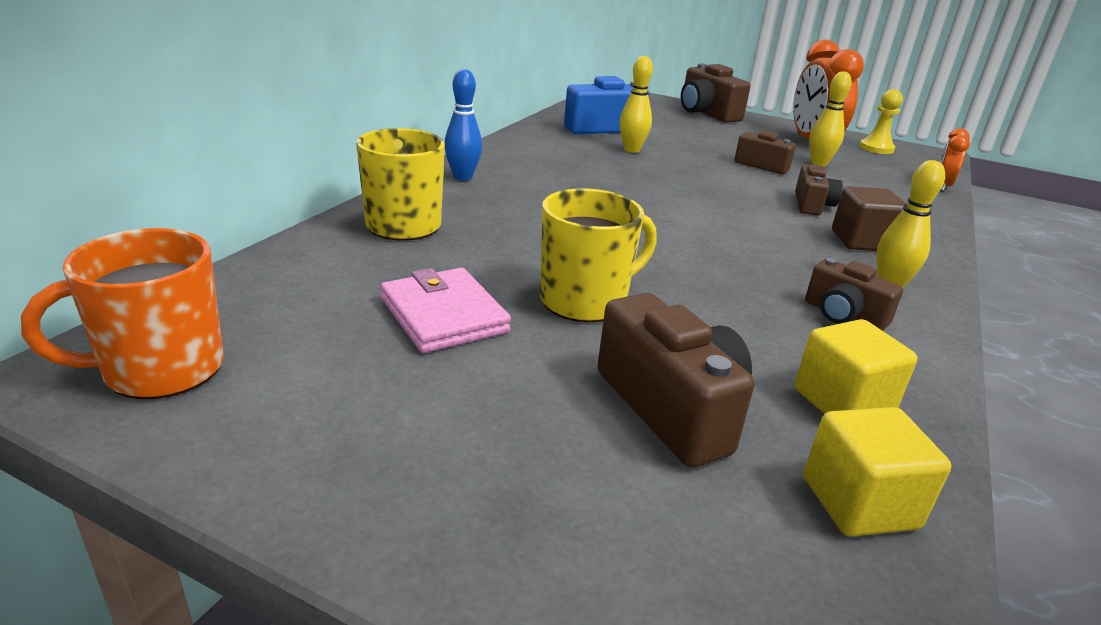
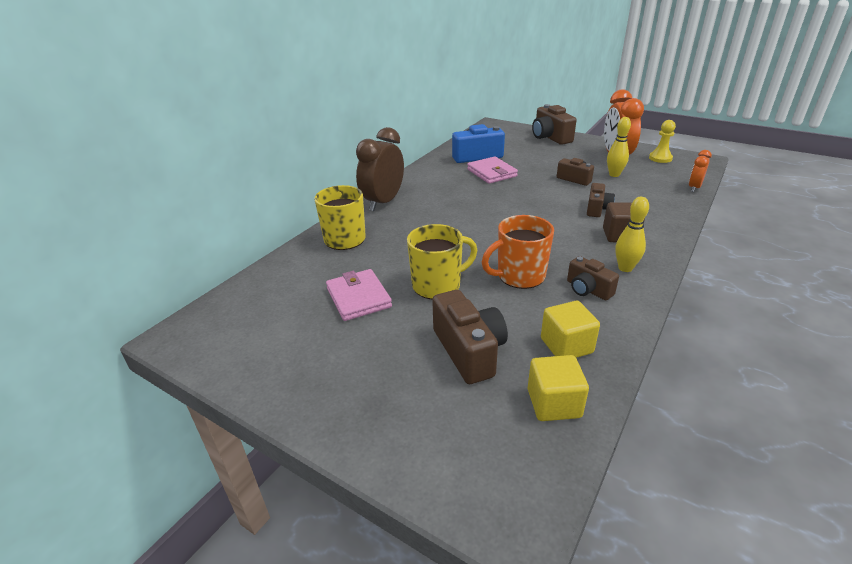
camera: 10 degrees right, 5 degrees up
(160, 369) = (217, 333): orange mug -> orange mug (519, 276)
(462, 177) = (383, 202): blue bowling pin -> brown clock
(631, 150) = (491, 173): yellow bowling pin -> pink wallet

